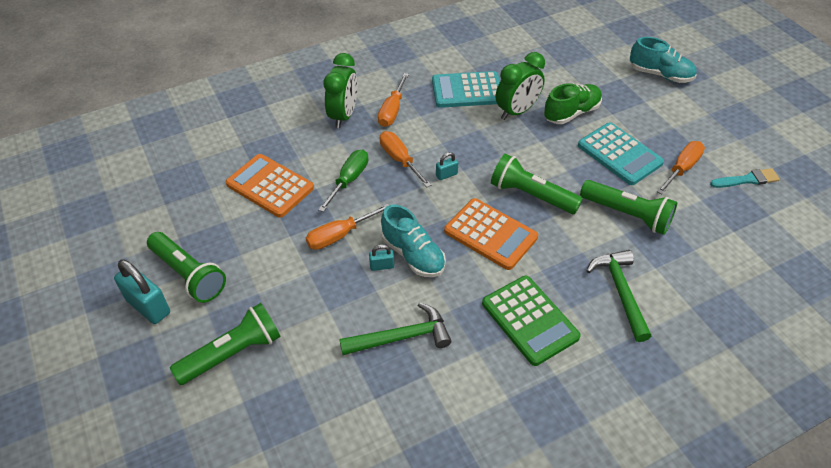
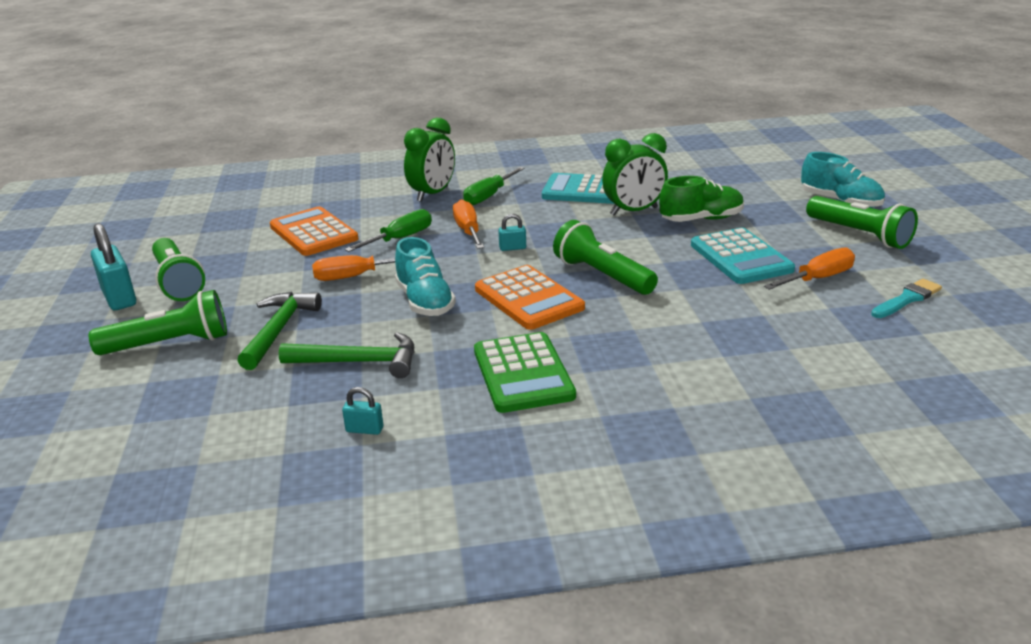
camera: 20 degrees right, 20 degrees down
(382, 266) = (383, 305): turquoise padlock -> turquoise padlock (364, 430)
(392, 110) = (489, 196): orange screwdriver -> green screwdriver
(620, 291) = (659, 368): green hammer -> green hammer (279, 330)
(627, 215) = (716, 306): green flashlight -> green flashlight (859, 235)
(747, 180) = (907, 299): turquoise brush -> turquoise brush turned 45 degrees counterclockwise

